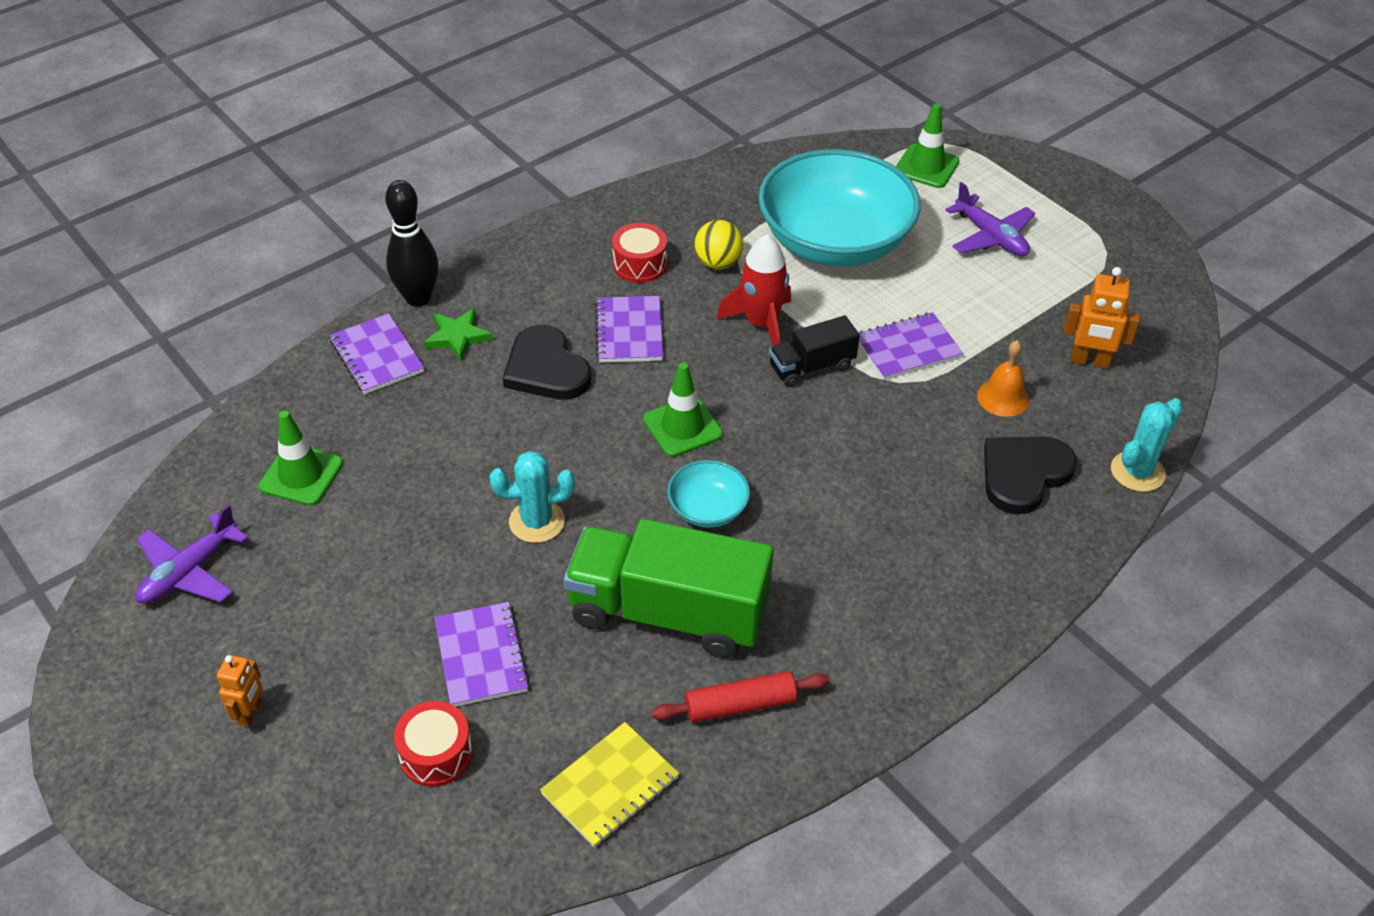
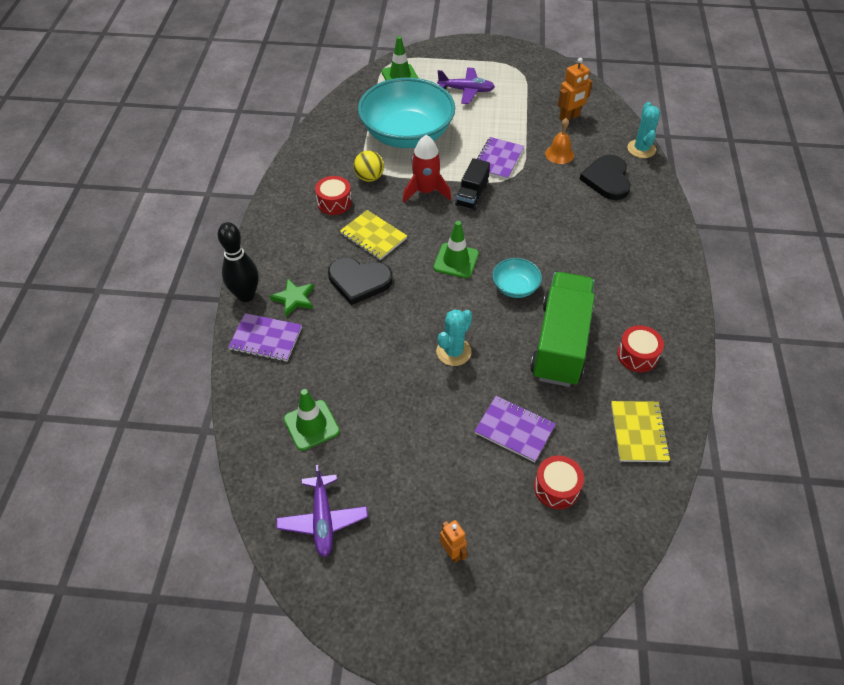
camera: 45 degrees left, 5 degrees up
(629, 332) = (373, 236): purple notebook -> yellow notebook
(668, 613) = (560, 343): green truck -> green truck turned 135 degrees clockwise
(740, 705) = (637, 355): red rolling pin -> red drum

